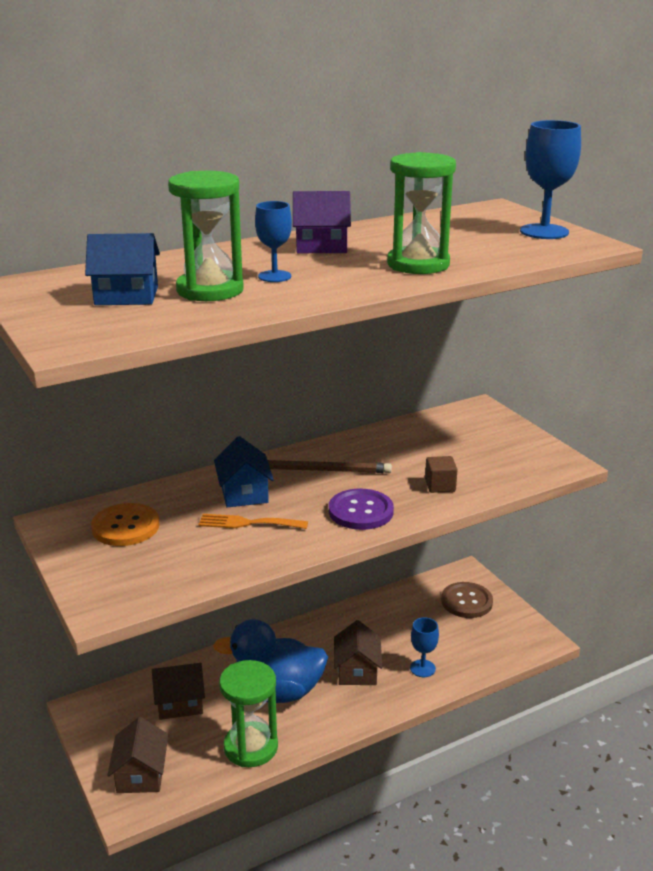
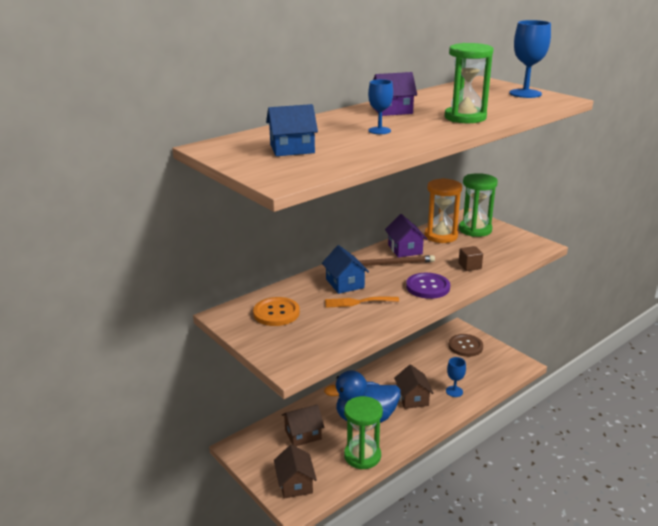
camera: 10 degrees left, 0 degrees up
(210, 290) = (345, 142): green hourglass -> green hourglass (475, 230)
(358, 450) = (405, 249): none -> purple house
(422, 434) = (441, 236): none -> orange hourglass

